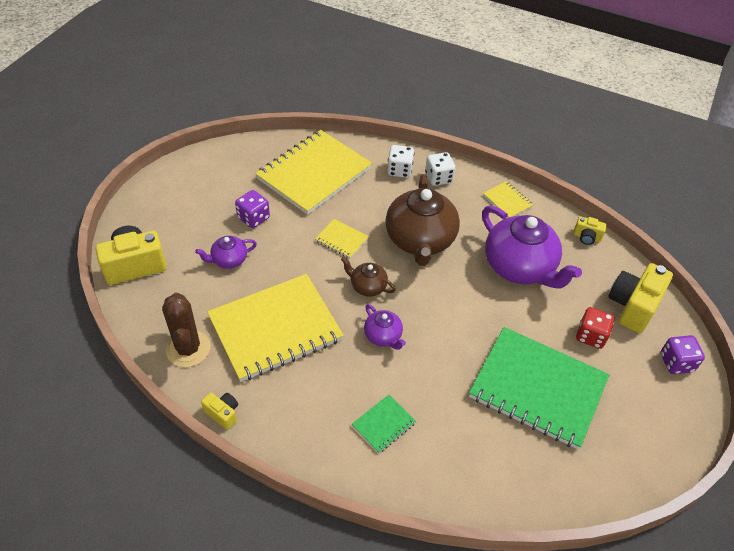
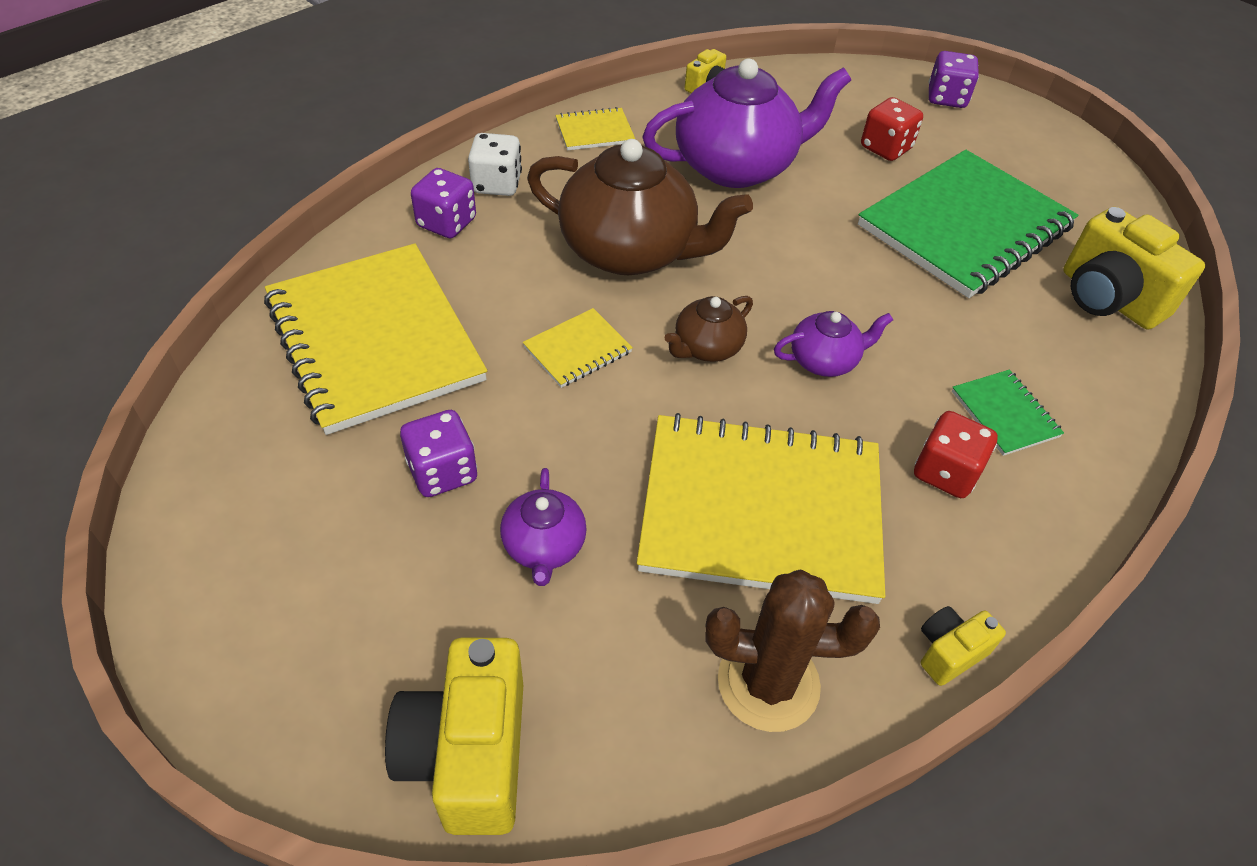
camera: 70 degrees left, 0 degrees up
(275, 328) = (761, 511): yellow notebook -> yellow notebook turned 75 degrees counterclockwise
(329, 400) = (945, 472): none -> red dice
(399, 170) = (446, 223): white dice -> purple dice
(632, 306) = (846, 96): yellow camera -> yellow camera (1107, 298)

